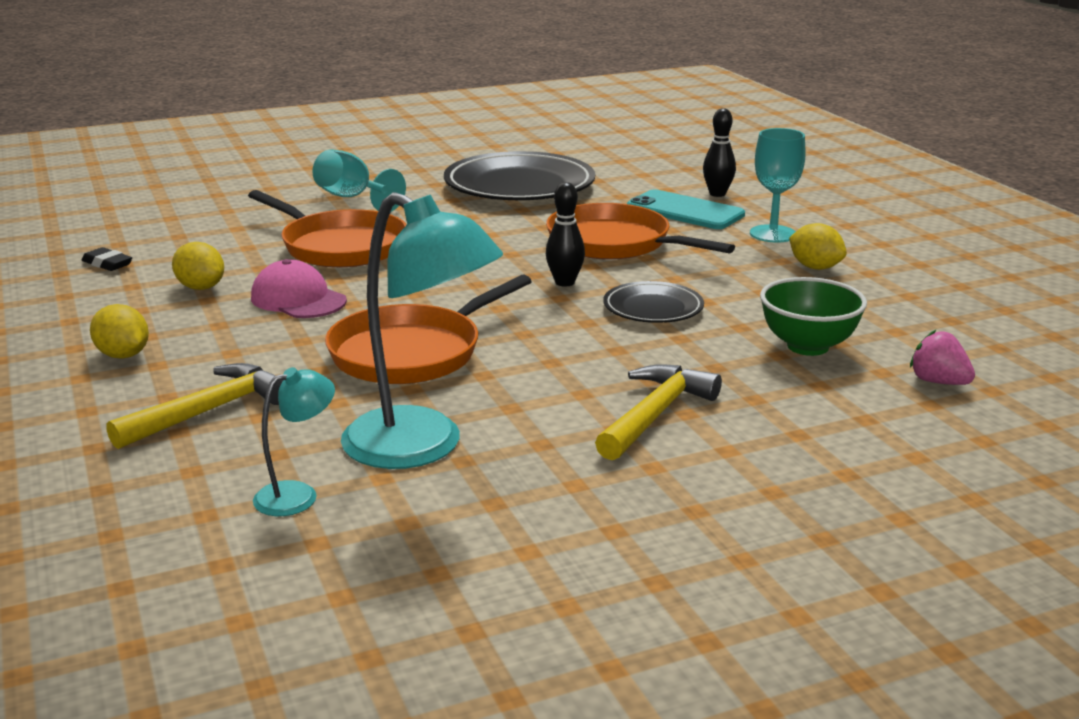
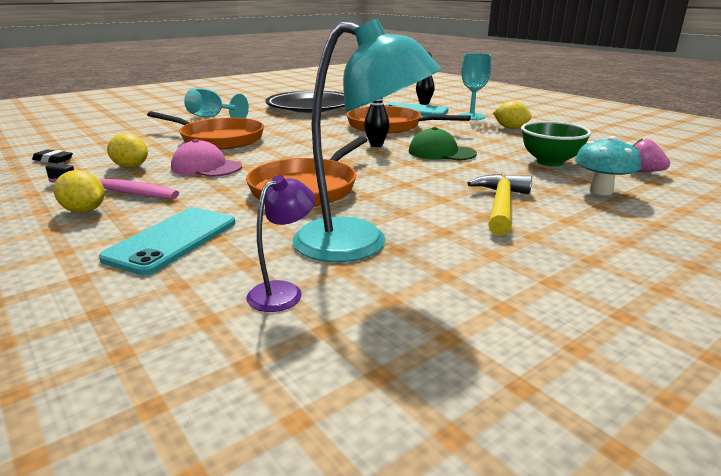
camera: 15 degrees left, 0 degrees up
(168, 327) = (115, 190): none -> pink toothbrush
(208, 411) = (172, 240): yellow hammer -> turquoise phone
(298, 495) = (283, 291): turquoise lamp -> purple lamp
(653, 308) = (441, 152): black plate -> green cap
(829, 409) = (601, 191): none -> turquoise mushroom

